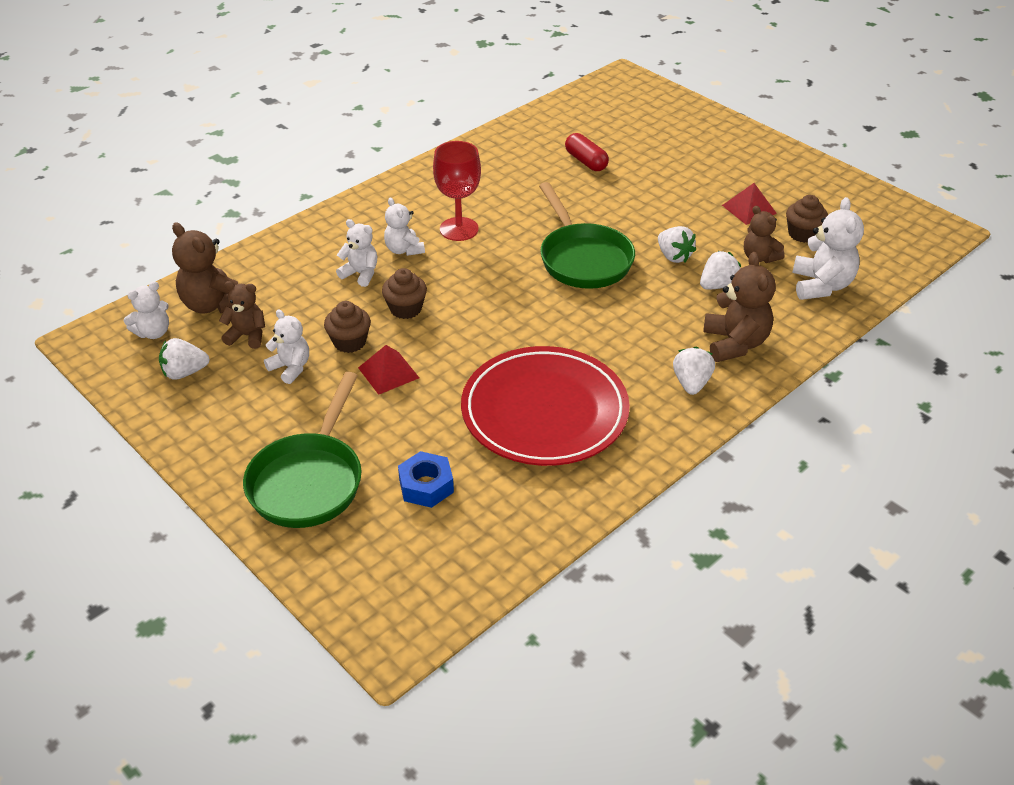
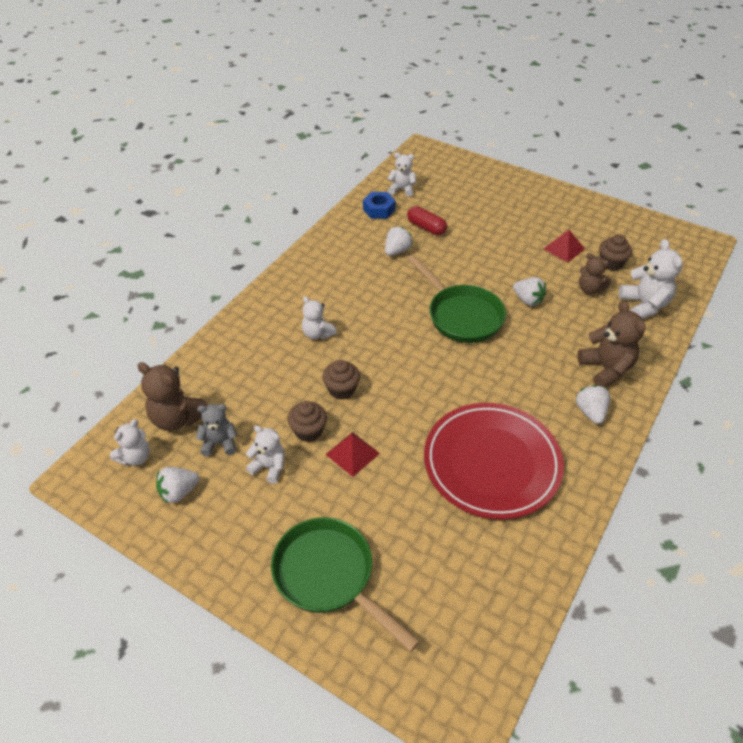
camera: 15 degrees left, 5 degrees up
(247, 336) = (219, 443): brown teddy bear -> grey teddy bear
(309, 480) = (329, 576): green pan -> green pan turned 135 degrees clockwise
(361, 274) = (291, 363): white teddy bear -> white teddy bear (402, 189)
(426, 486) = (428, 557): blue nut -> blue nut (379, 209)
(459, 229) = (354, 306): red goblet -> none
(718, 285) = (571, 319): white strawberry -> white strawberry (397, 251)

